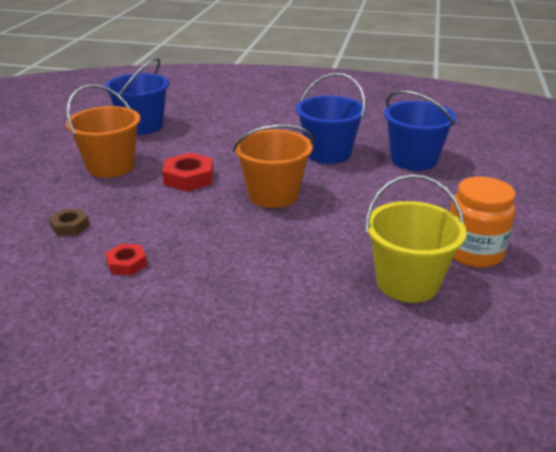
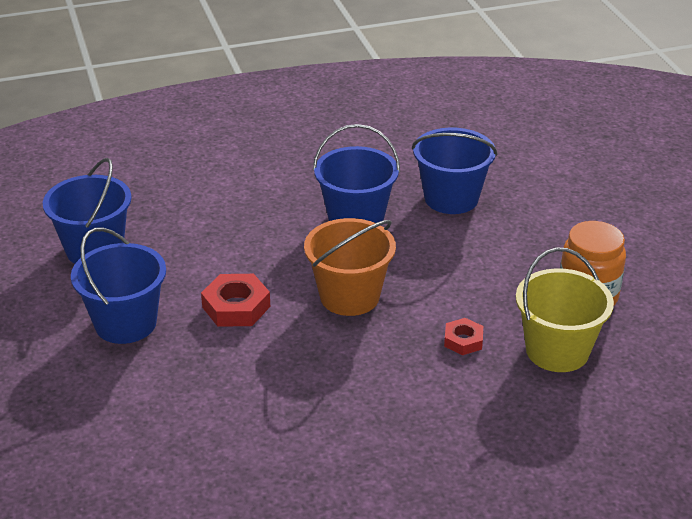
camera: 30 degrees left, 5 degrees up
(70, 226) = (173, 418): brown nut -> none
(111, 166) = (125, 323): orange bucket -> blue bucket
(127, 263) = (285, 435): red nut -> red nut (463, 340)

